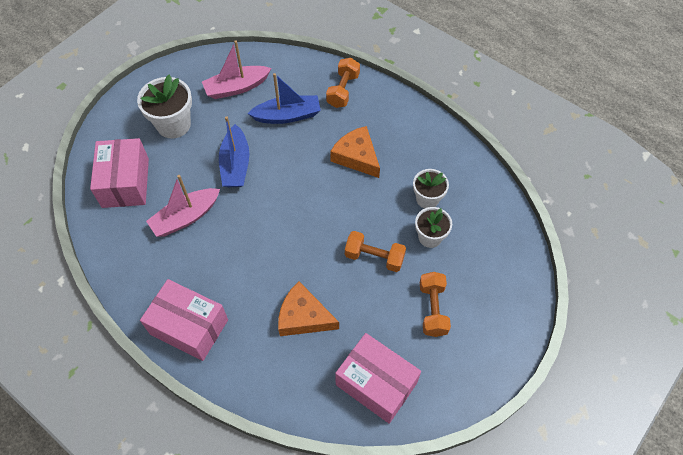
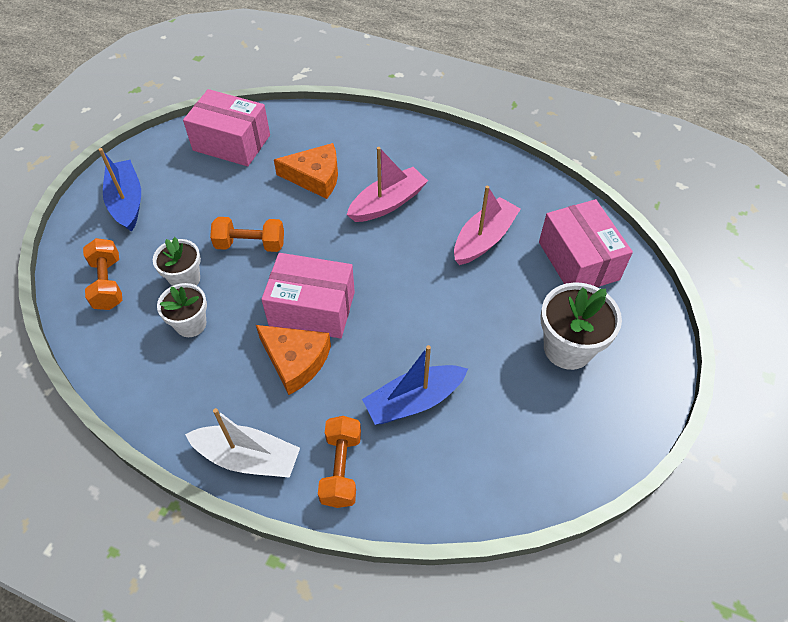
camera: 165 degrees right, 5 degrees down
(189, 327) = (425, 148): pink box -> pink box (312, 309)
(235, 164) = (455, 312): blue boat -> blue boat (127, 202)
(236, 87) = (510, 431): pink boat -> pink boat (387, 203)
(397, 107) = (248, 457): none -> white boat
(432, 309) = (179, 209): orange dumbbell -> orange dumbbell (108, 283)

